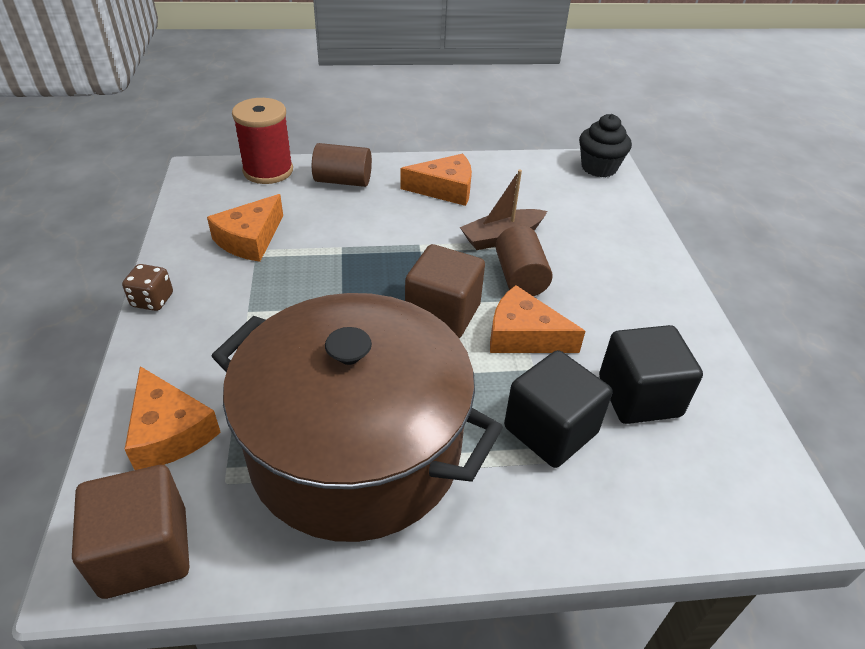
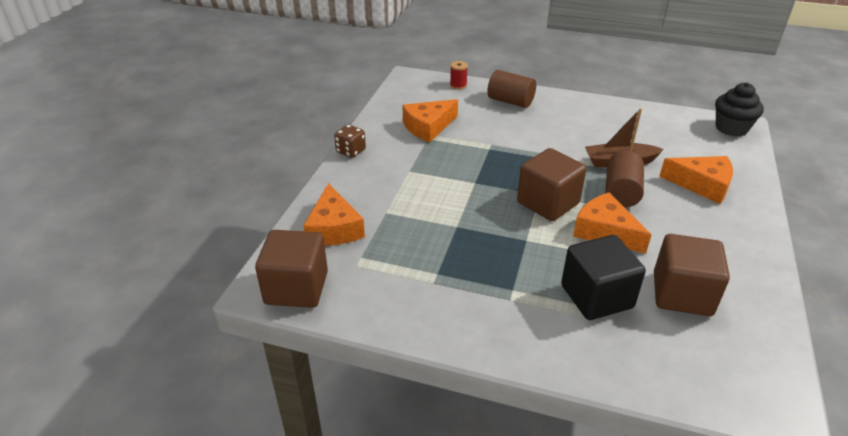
camera: 25 degrees right, 5 degrees down
(268, 171) = (458, 85): red spool -> red spool, size x0.46
(356, 449) = (448, 270): brown pot -> none
(445, 189) = (588, 120): orange cheese -> orange cheese (702, 185)
(639, 396) = (682, 294): black cube -> brown cube

